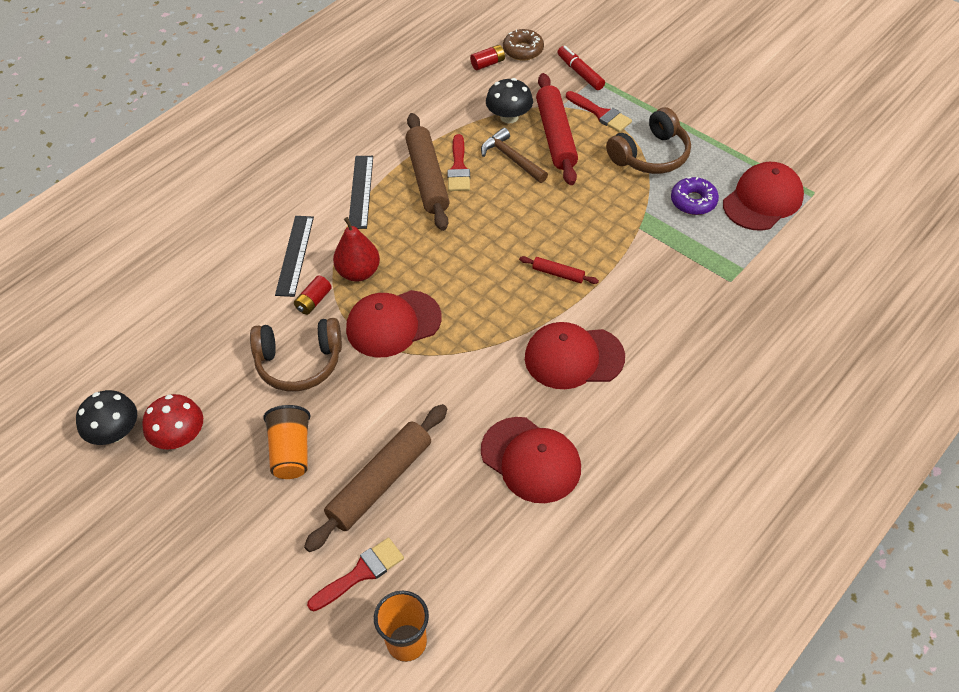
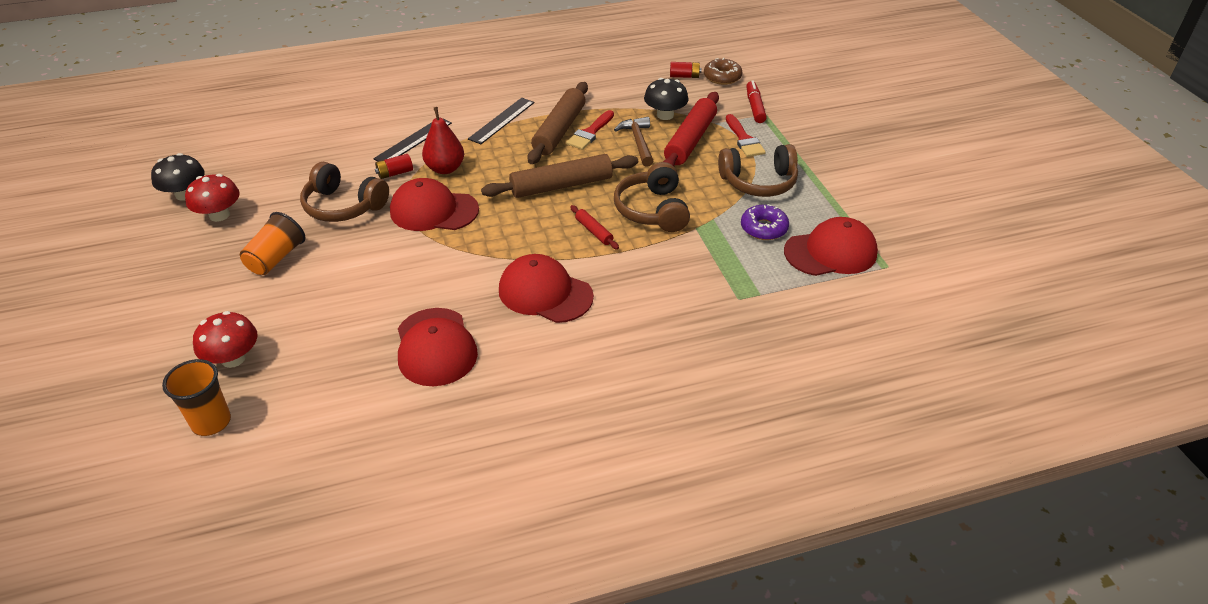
camera: 30 degrees right, 10 degrees down
(360, 573) = (233, 358): red brush -> red mushroom
(380, 482) = (312, 307): brown rolling pin -> brown rolling pin (561, 185)
(588, 227) = (652, 210): none -> brown headphones

